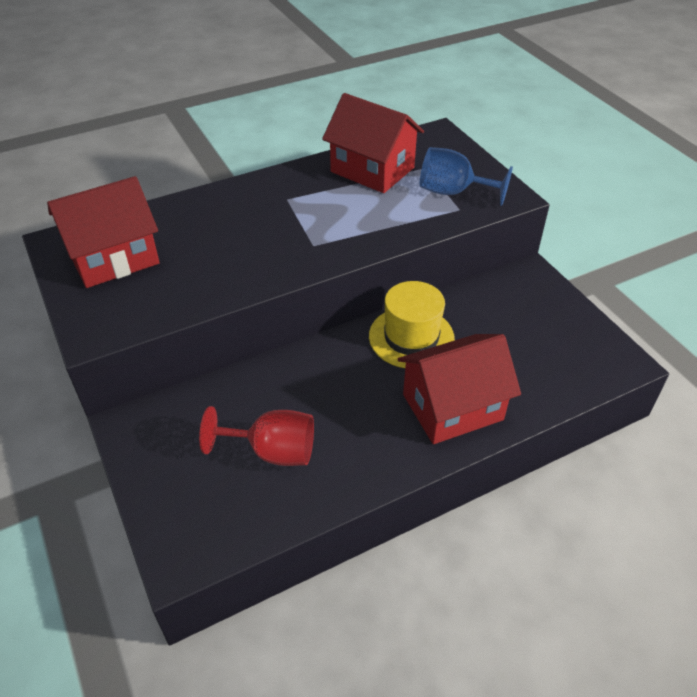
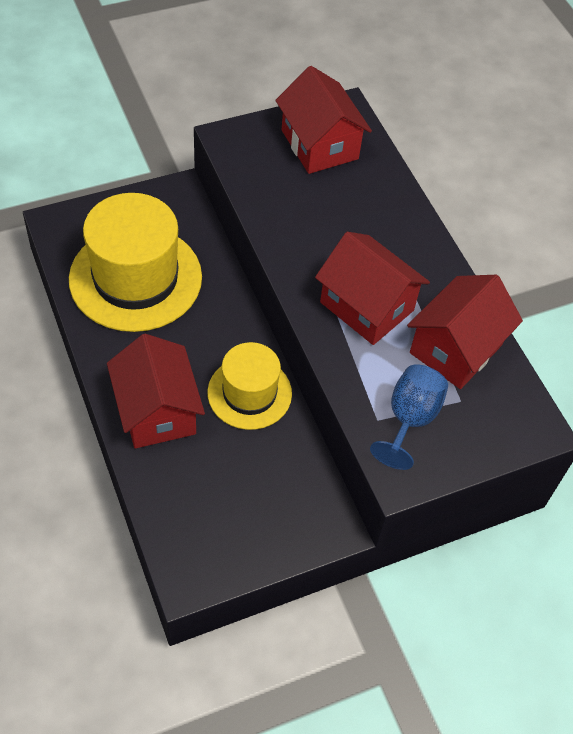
camera: 90 degrees right, 10 degrees up
(272, 451) = (135, 278): red goblet -> yellow hat
(336, 218) = (366, 306): none -> red house

